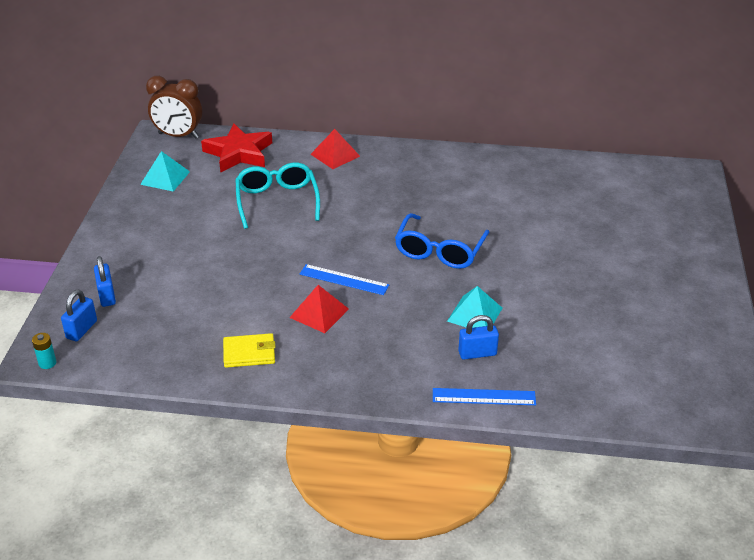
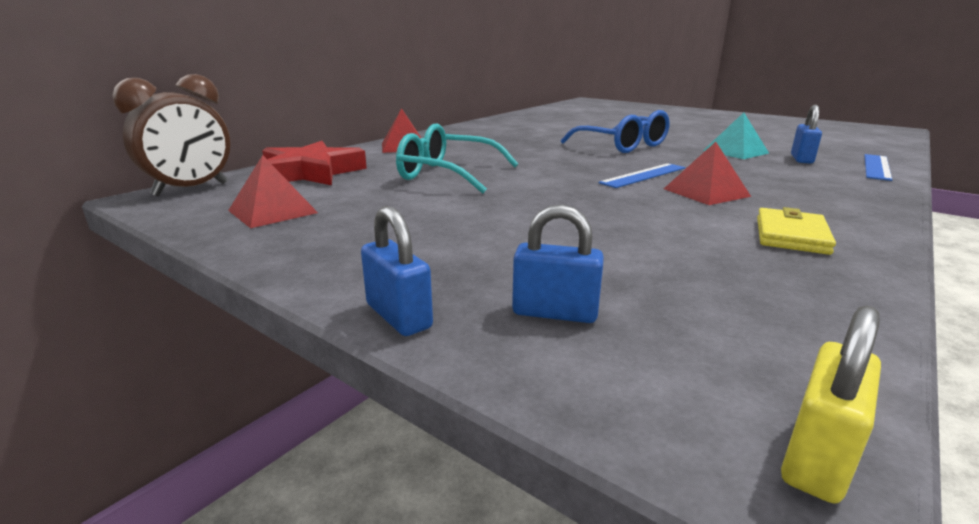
camera: 60 degrees left, 15 degrees down
(47, 363) = (817, 457): turquoise battery -> yellow padlock
(81, 329) = (668, 367): blue padlock -> blue padlock (398, 316)
(165, 178) = (272, 211): turquoise pyramid -> red pyramid

